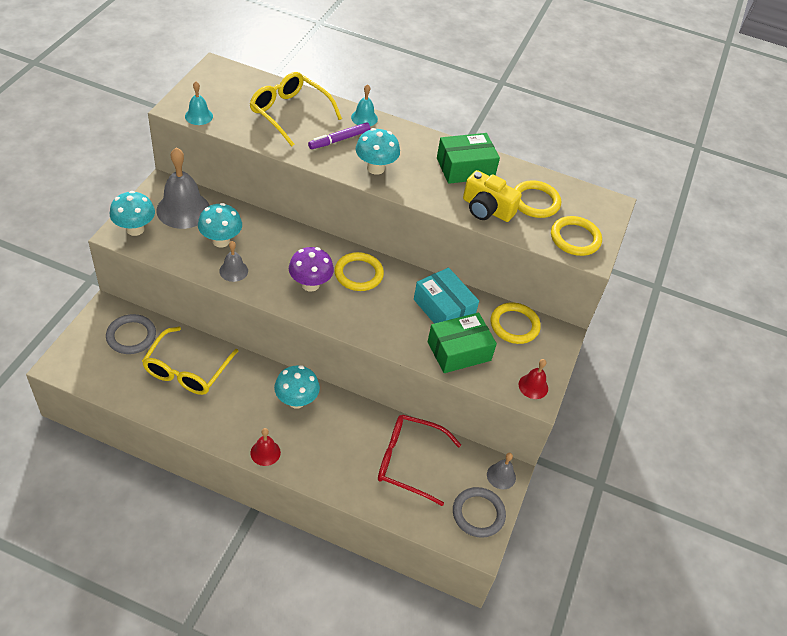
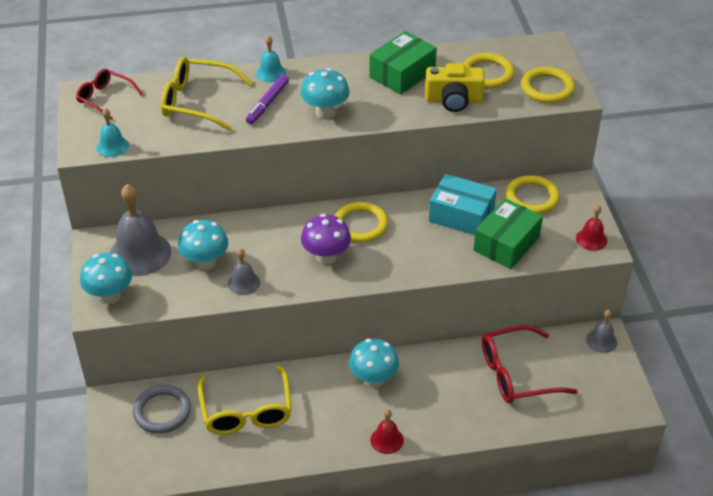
camera: 25 degrees left, 5 degrees down
(228, 79) = (105, 98): none -> red glasses
(478, 514) = (610, 382): grey ring -> none

